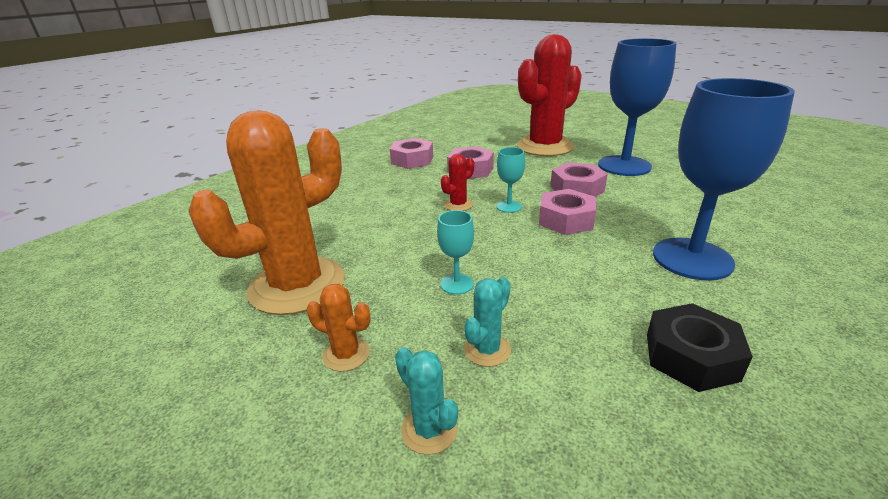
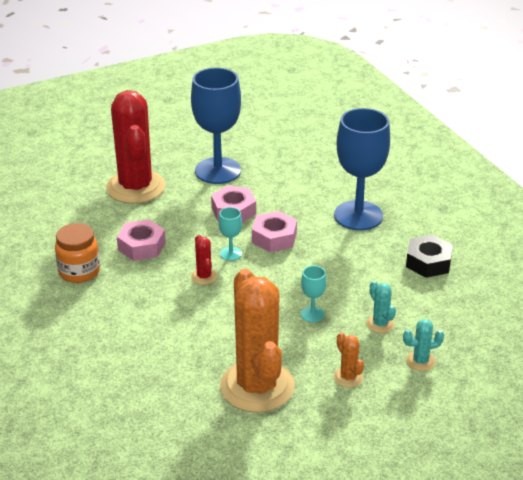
camera: 65 degrees left, 5 degrees up
(346, 354) = (348, 377): orange cactus -> orange cactus turned 75 degrees counterclockwise
(412, 160) = (79, 272): pink nut -> orange jar

